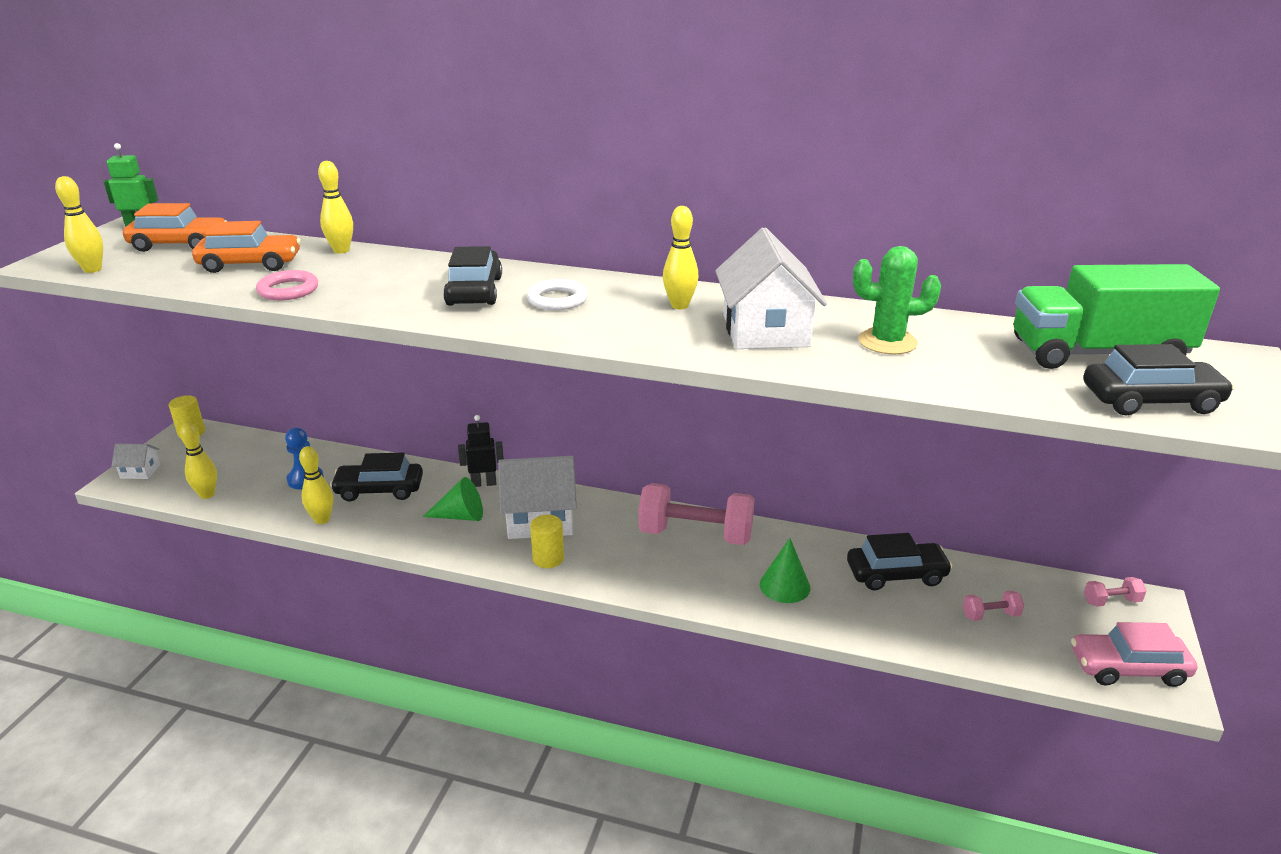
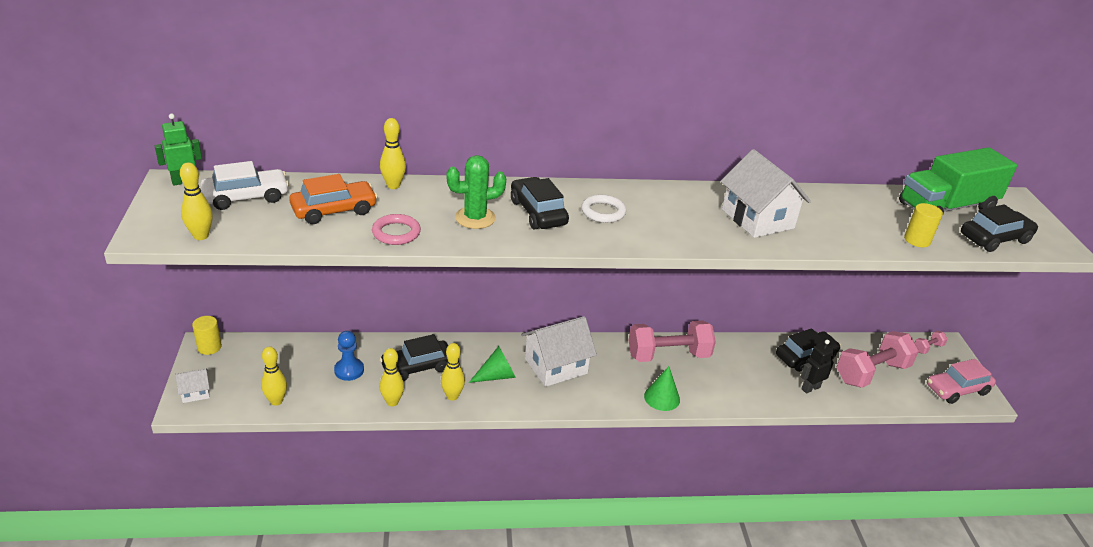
camera: 25 degrees left, 5 degrees up
(180, 244) = (246, 197): orange car -> white car
(484, 483) = (493, 345): black robot -> black robot (810, 388)
(548, 558) = (584, 395): yellow cylinder -> yellow cylinder (917, 240)
(679, 305) = (687, 205): yellow bowling pin -> yellow bowling pin (452, 396)
(784, 586) = (746, 380): green cone -> green cone (662, 397)
(887, 342) = (833, 217): green cactus -> green cactus (475, 218)
(990, 615) = (871, 373): pink dumbbell -> pink dumbbell, size x2.28

